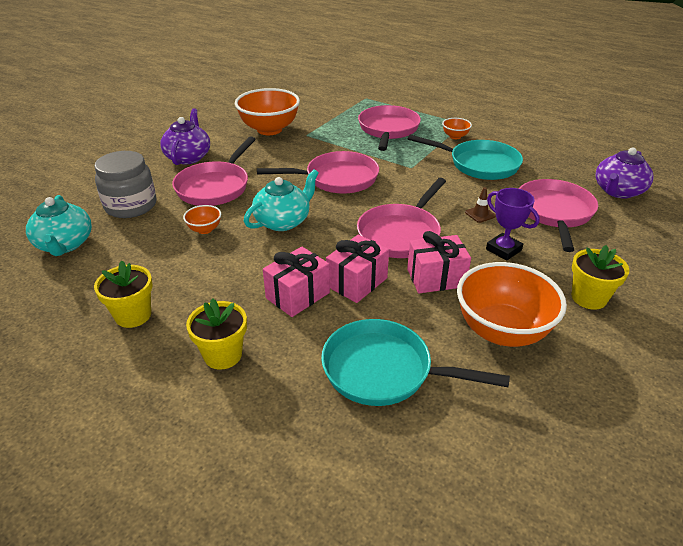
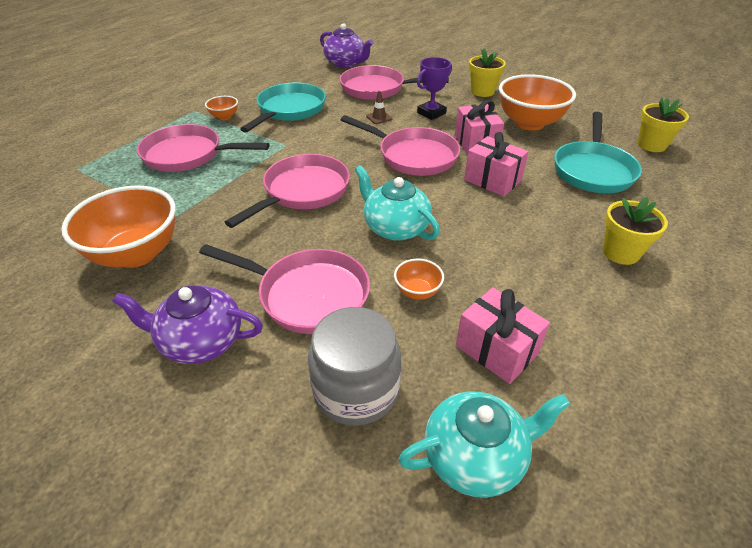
camera: 90 degrees left, 5 degrees up
(133, 315) = (598, 329): yellow flower pot -> yellow flower pot (651, 145)
(297, 295) = (522, 212): pink gift -> pink gift (496, 350)
(337, 179) = (303, 191): pink pan -> pink pan turned 45 degrees clockwise

